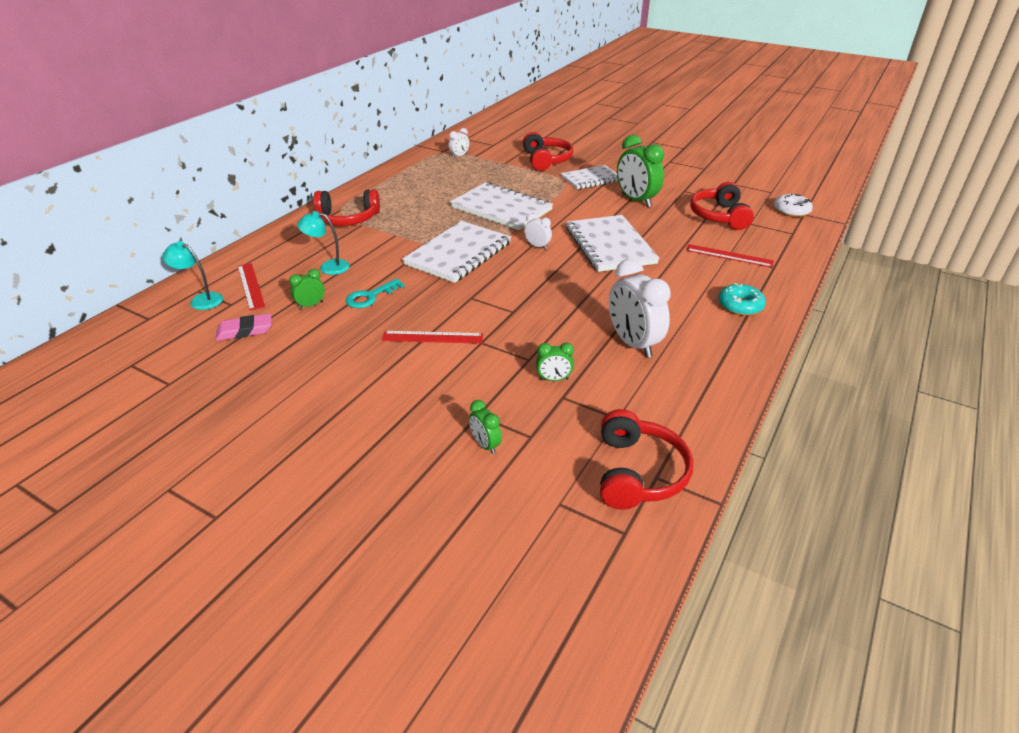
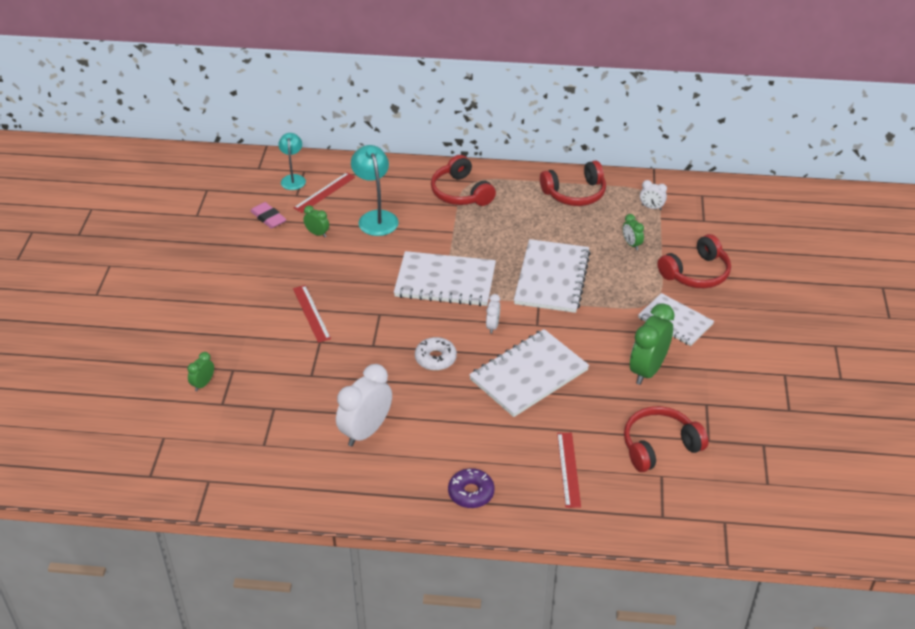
camera: 65 degrees right, 5 degrees up
(328, 267) = (376, 218): turquoise lamp -> turquoise lamp, size x1.53
(370, 297) = (347, 258): turquoise key -> none
(554, 379) = (292, 397): green clock -> green clock (631, 244)
(638, 472) = (208, 470): red headphones -> red headphones (575, 193)
(740, 306) = (471, 493): turquoise donut -> purple donut
(791, 211) = (724, 509): white donut -> white donut (435, 358)

